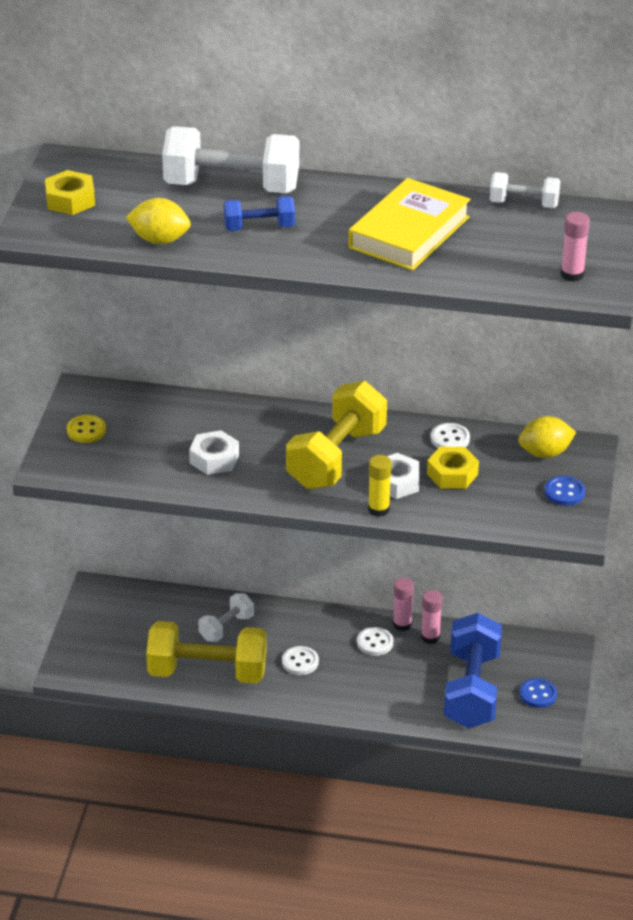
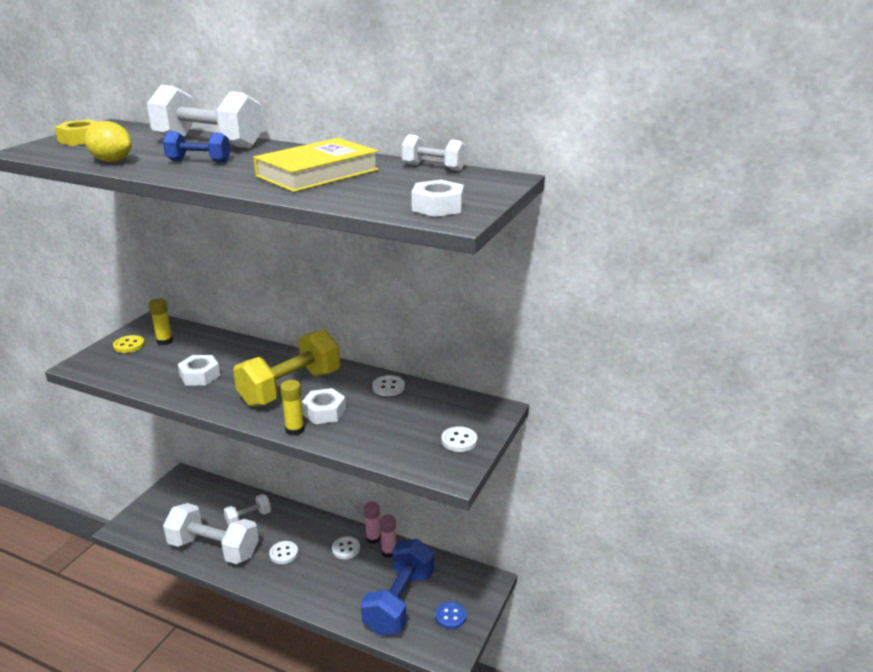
camera: 15 degrees right, 10 degrees down
(127, 417) = (164, 341): none -> yellow glue stick
(207, 672) = (214, 549): yellow dumbbell -> white dumbbell
(452, 474) = (373, 412): yellow nut -> none
(545, 453) = (459, 408): yellow lemon -> none
(564, 492) = (459, 440): blue button -> white button
(572, 275) = (438, 207): pink glue stick -> white nut

